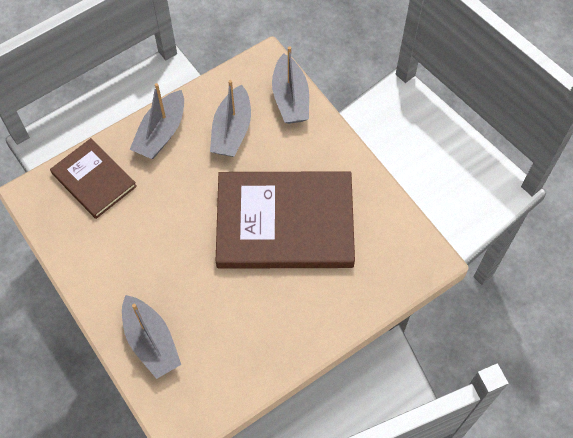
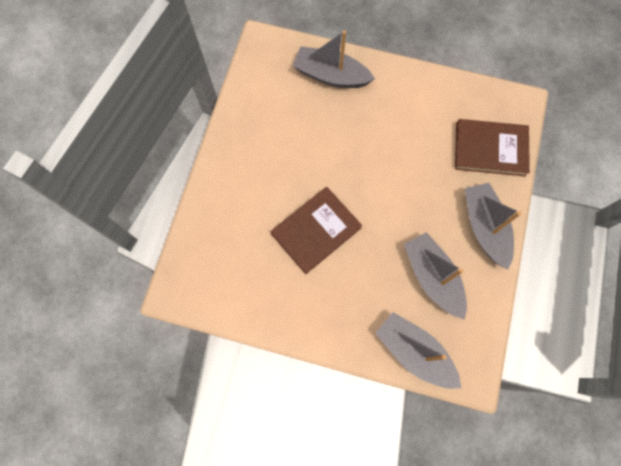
camera: 140 degrees right, 10 degrees up
(285, 223) = (316, 230): brown book -> brown book, size x0.54

